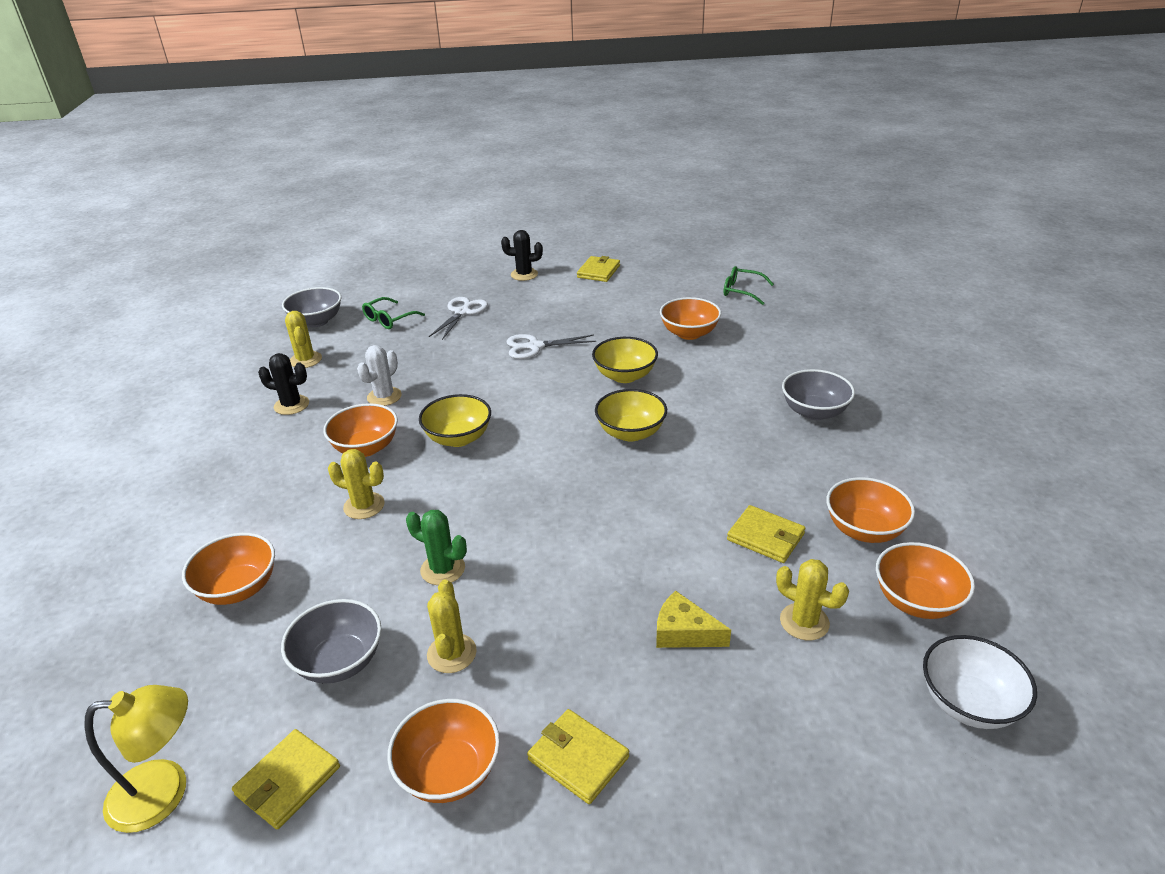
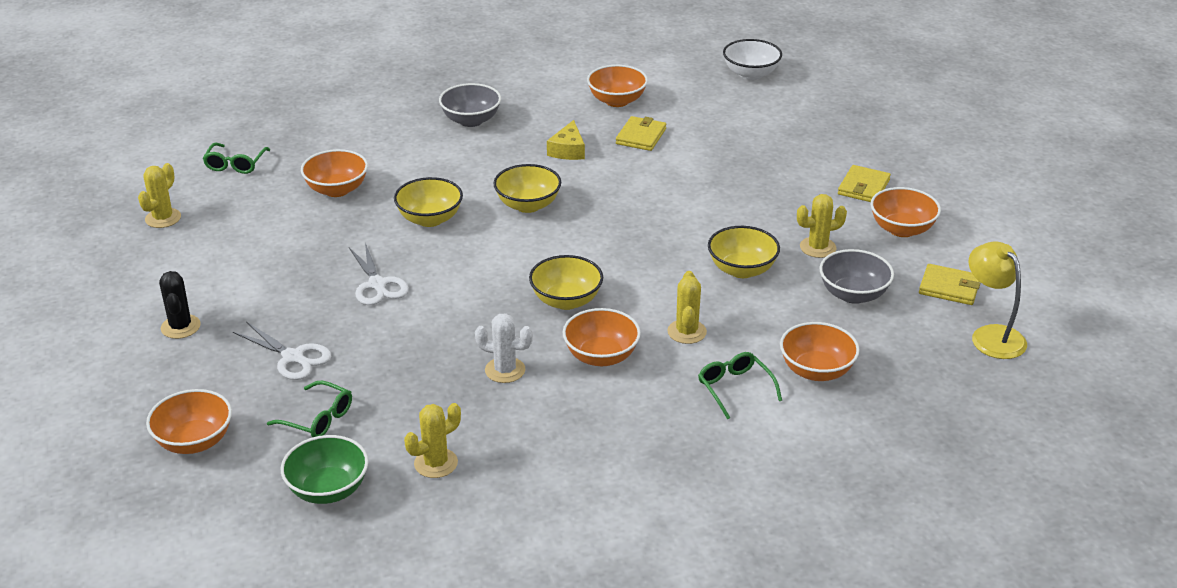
camera: 105 degrees left, 0 degrees up
(261, 522) = (735, 388): none -> green glasses
(291, 405) = (540, 438): black cactus -> none
(316, 321) = (328, 490): grey bowl -> green bowl
(442, 569) = (742, 270): green cactus -> yellow bowl
(462, 312) = (293, 358): white scissors -> white scissors turned 150 degrees counterclockwise
(598, 271) = (175, 267): yellow wallet -> none
(684, 632) = (748, 161): yellow cheese -> yellow cheese (568, 150)
(804, 622) = (716, 121): yellow cactus -> yellow cactus (163, 218)
(916, 601) = (678, 85): orange bowl -> orange bowl (194, 441)

